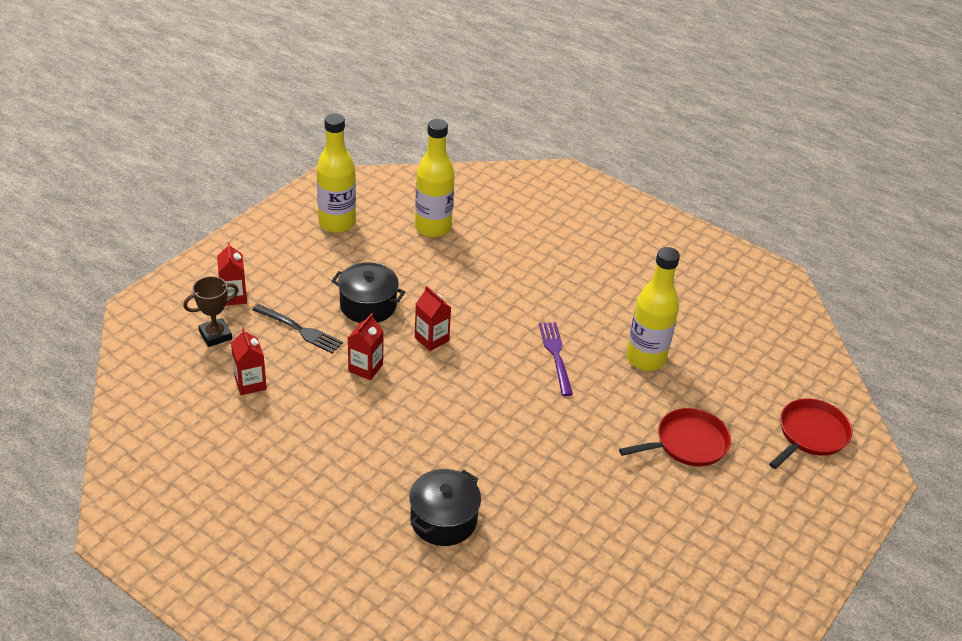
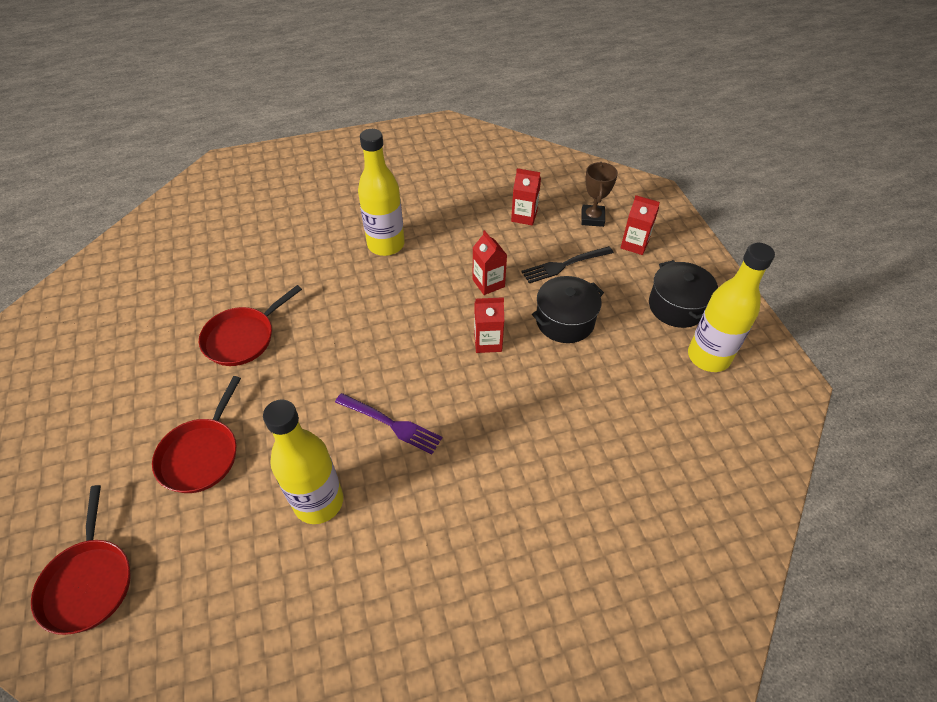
camera: 130 degrees right, 10 degrees up
(433, 228) = (657, 436): yellow bottle -> yellow bottle (386, 245)
(443, 520) = (308, 253): black pot -> black pot (677, 306)
(579, 496) = (242, 338): none -> red pan

